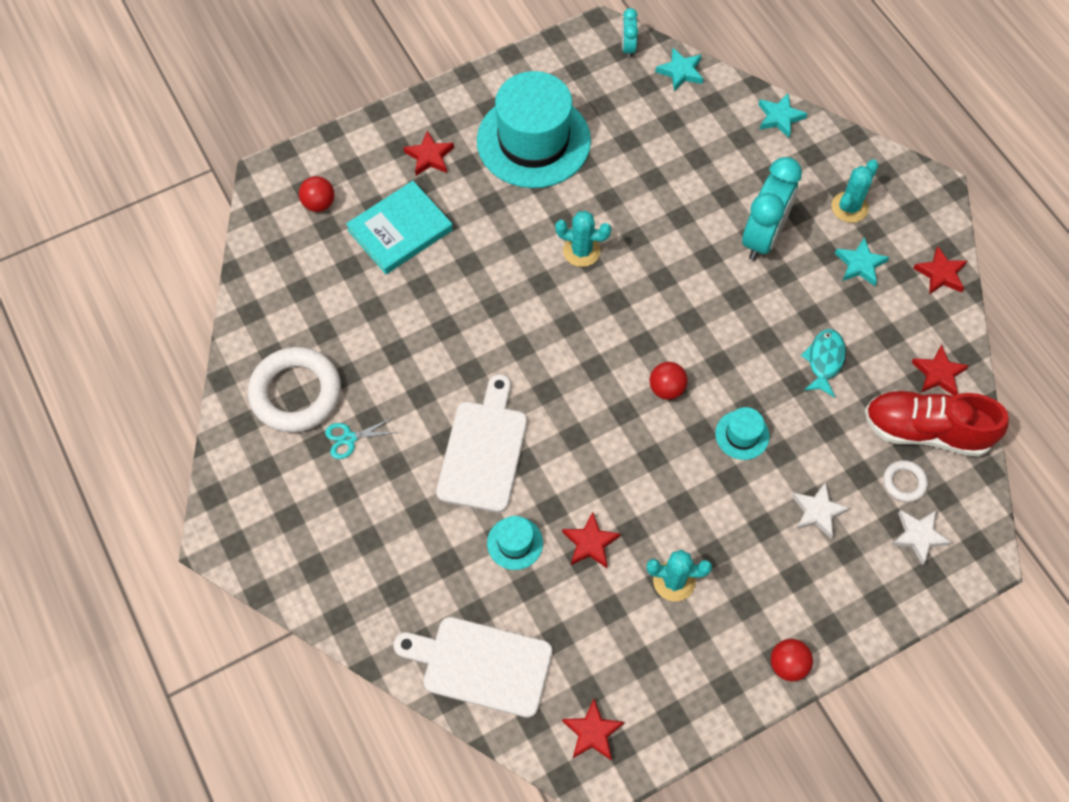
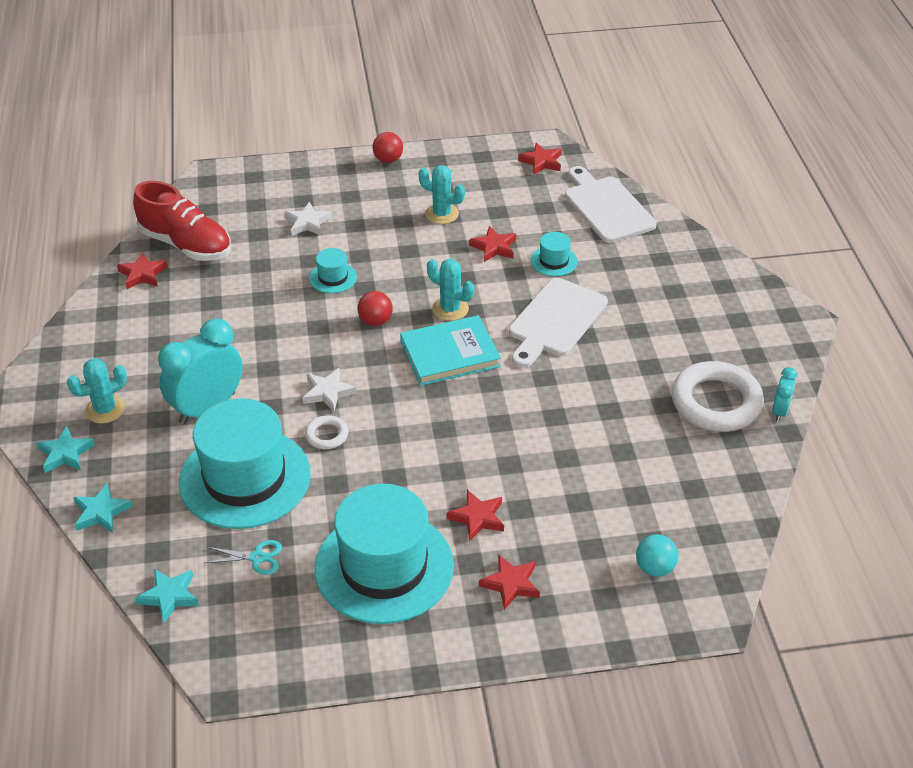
camera: 160 degrees left, 20 degrees down
(319, 204) = (654, 568): red ball -> turquoise ball
(349, 438) = (673, 357): turquoise scissors -> turquoise scissors (257, 558)
(400, 230) = (571, 515): turquoise book -> turquoise book (450, 354)
(481, 665) = (607, 207): white cutting board -> white cutting board turned 150 degrees counterclockwise
(581, 251) = (391, 444): turquoise cactus -> turquoise cactus (450, 309)
(628, 48) = (211, 646): turquoise clock -> turquoise clock (780, 411)
(686, 180) = (245, 478): none -> turquoise hat
(824, 361) = (228, 305): turquoise fish -> none
(860, 264) = (137, 362): turquoise star -> turquoise star (65, 453)
(904, 482) = (229, 222): white ring -> white ring (326, 435)
(918, 536) = (245, 194): white star -> white star (328, 392)
(940, 274) = (73, 337): red star -> red star (477, 518)

